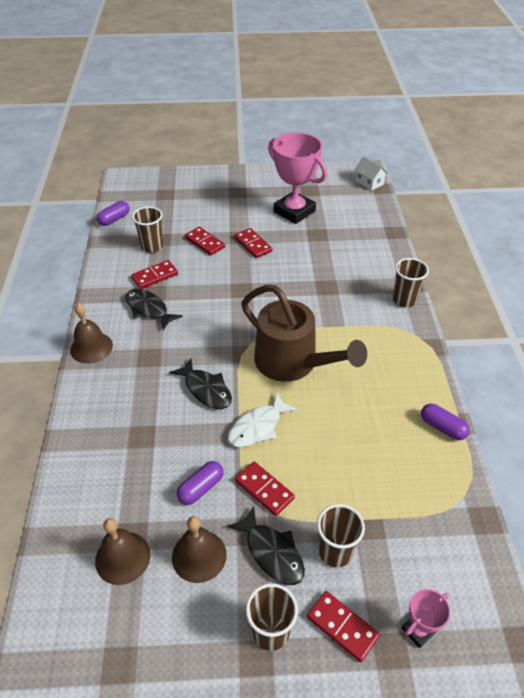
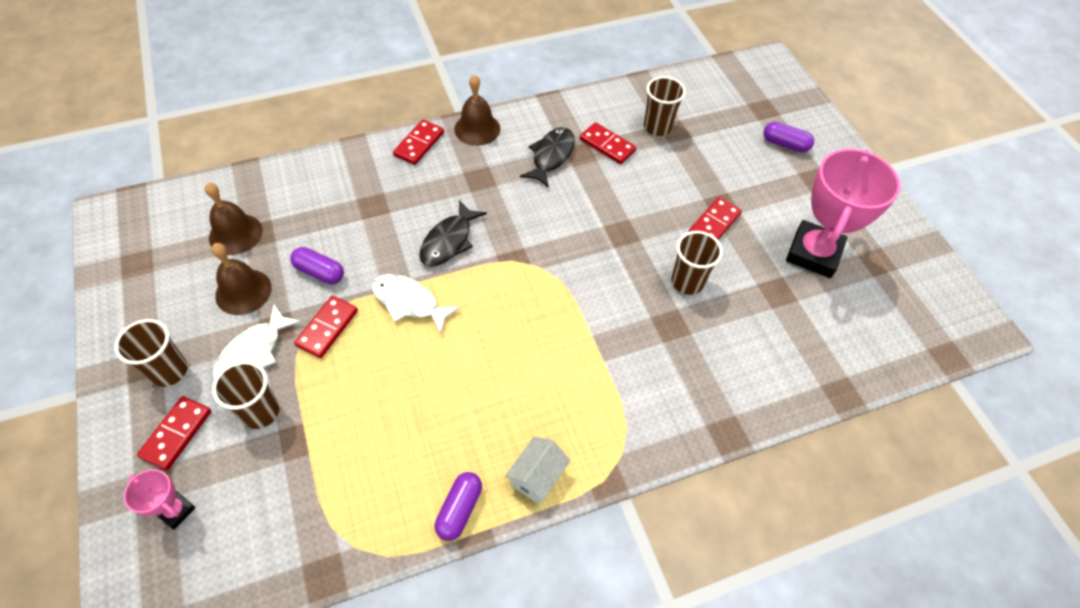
camera: 70 degrees right, 10 degrees up
(114, 219) = (687, 79): purple capsule -> purple capsule (785, 144)
(204, 243) = (691, 173): red domino -> red domino (419, 144)
(272, 552) = (253, 352): black fish -> white fish
(293, 363) = (516, 316): brown watering can -> none
(369, 182) = (952, 337): white house -> white house (537, 476)
(404, 300) = (688, 430): brown cup -> brown cup (687, 282)

